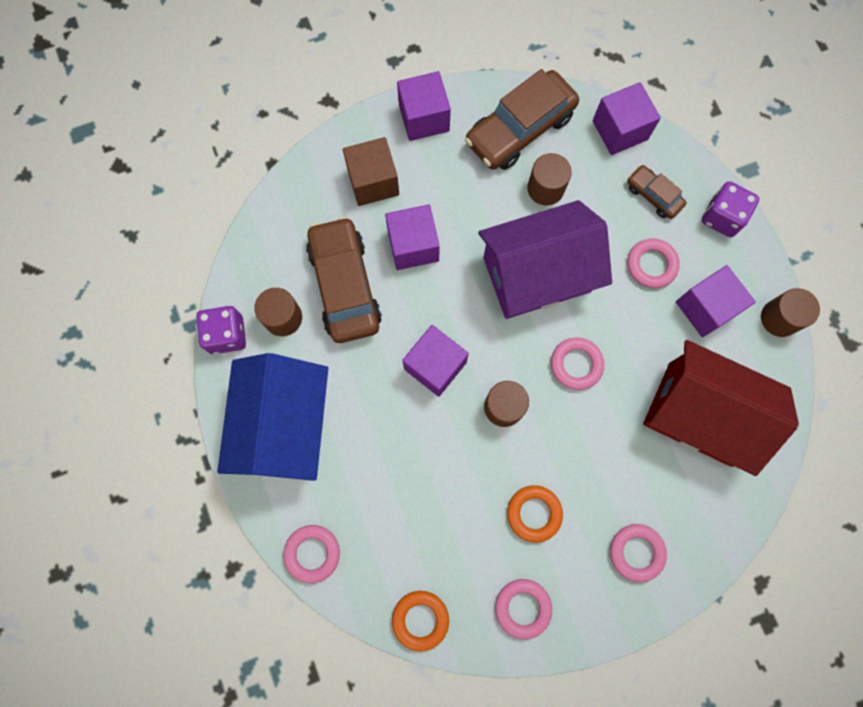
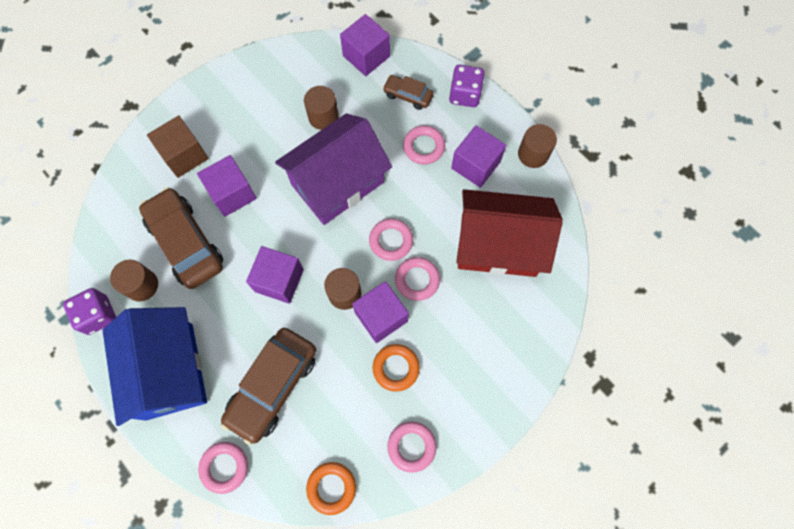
camera: 20 degrees left, 5 degrees down
(424, 118) = (210, 94): purple cube -> purple cube (381, 316)
(520, 129) = (289, 79): brown car -> brown car (273, 386)
(636, 552) = (486, 369): pink ring -> pink ring (417, 280)

